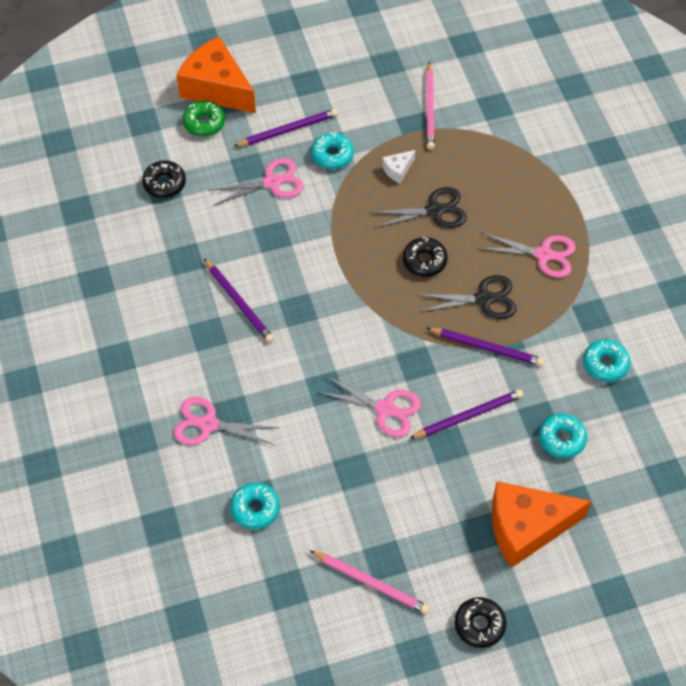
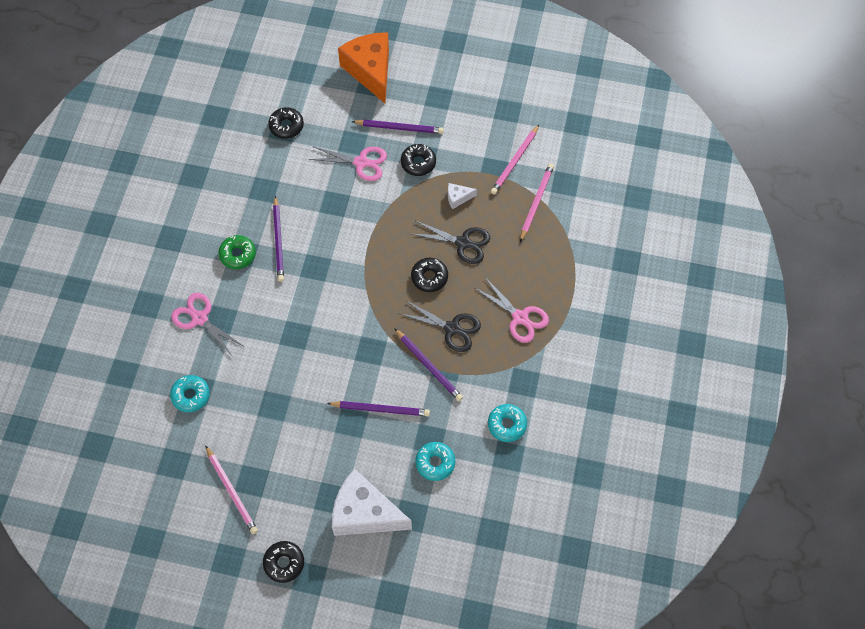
camera: 30 degrees right, 5 degrees up
(204, 123) = (344, 93): green donut -> green donut (237, 255)
(332, 155) = (418, 163): turquoise donut -> black donut
(385, 409) = (326, 373): pink scissors -> none
(479, 137) = (536, 202): none -> pink pencil
(526, 527) = (365, 513): orange cheese -> white cheese

